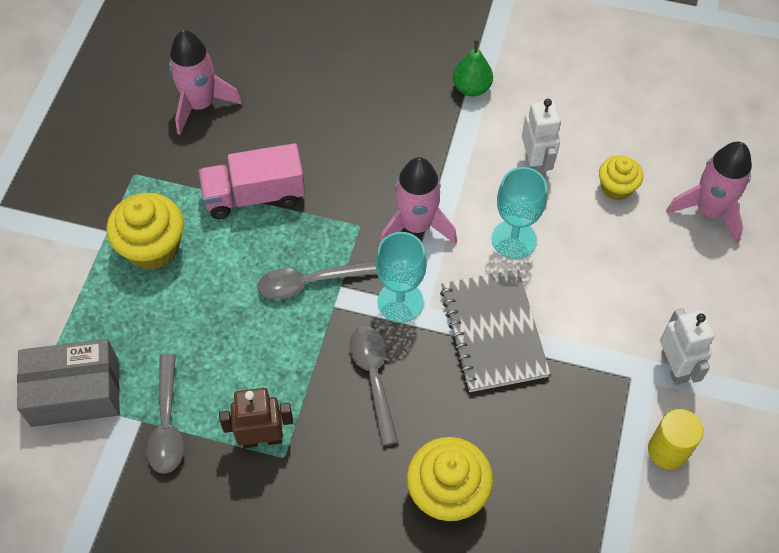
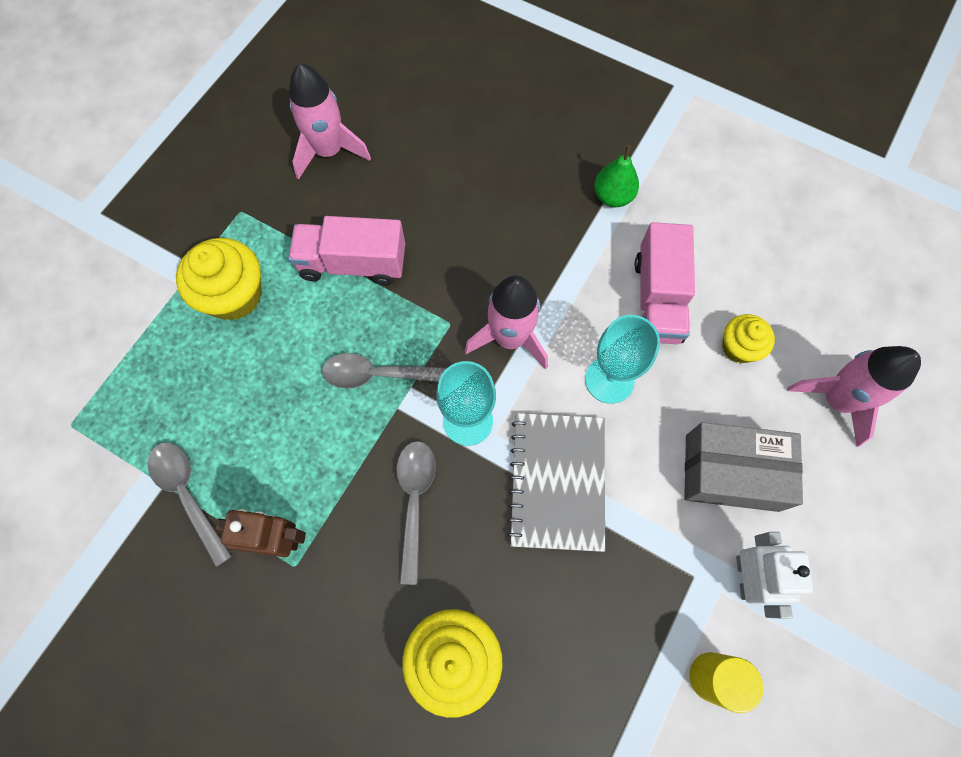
camera: 15 degrees right, 10 degrees up
(75, 392) = (108, 435): grey box -> grey box (731, 472)
(167, 423) = (188, 495): grey spoon -> grey spoon turned 135 degrees clockwise
(535, 164) = (657, 299): white robot -> pink truck

